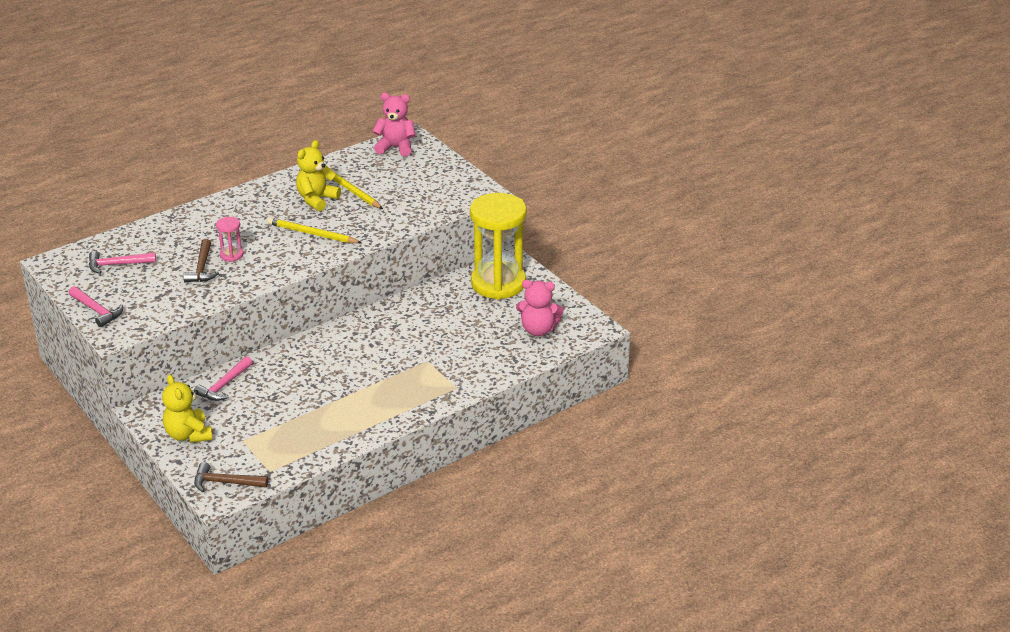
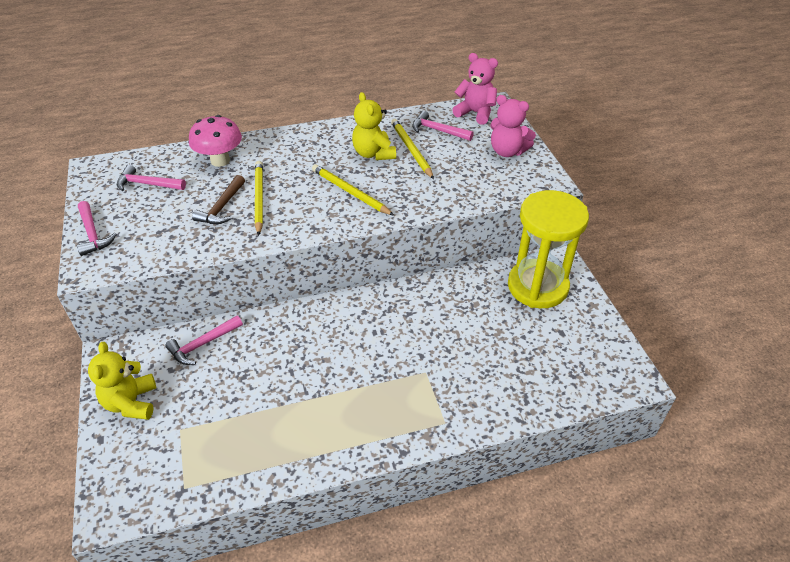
camera: 20 degrees right, 10 degrees up
(173, 233) = (220, 160): none -> pink mushroom
(225, 482) = (128, 490): brown hammer -> none
(231, 255) = (259, 198): pink hourglass -> yellow pencil
(317, 199) = (373, 153): yellow teddy bear -> yellow teddy bear turned 75 degrees counterclockwise
(367, 169) = (438, 130): none -> pink hammer
(538, 330) = (565, 363): pink teddy bear -> pink teddy bear (507, 151)

